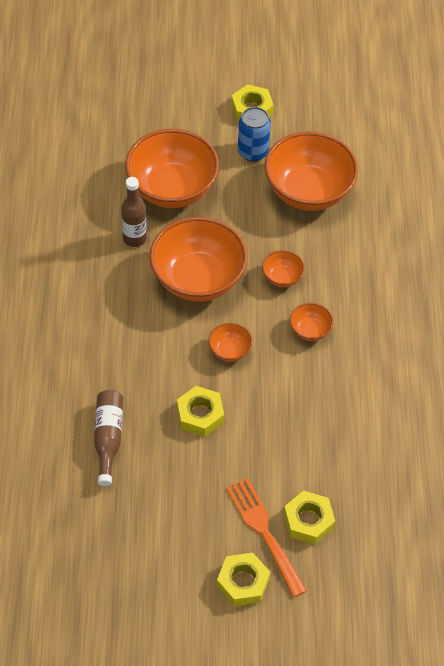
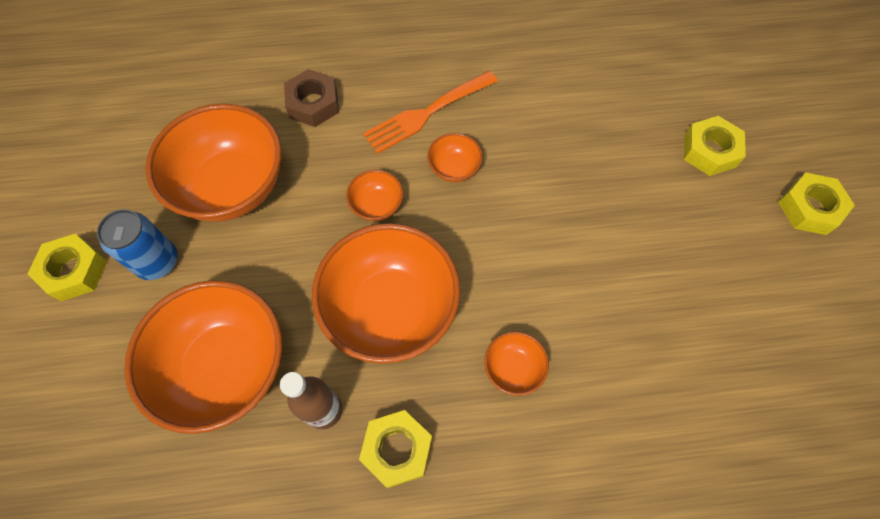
camera: 95 degrees left, 10 degrees up
(108, 438) = (673, 393): brown bottle -> none
(200, 415) = (605, 280): yellow nut -> yellow nut (397, 449)
(230, 350) = (501, 255): orange bowl -> orange bowl (513, 368)
(265, 533) = (740, 192): orange fork -> orange fork (427, 112)
(381, 242) = (313, 104): none -> brown nut

